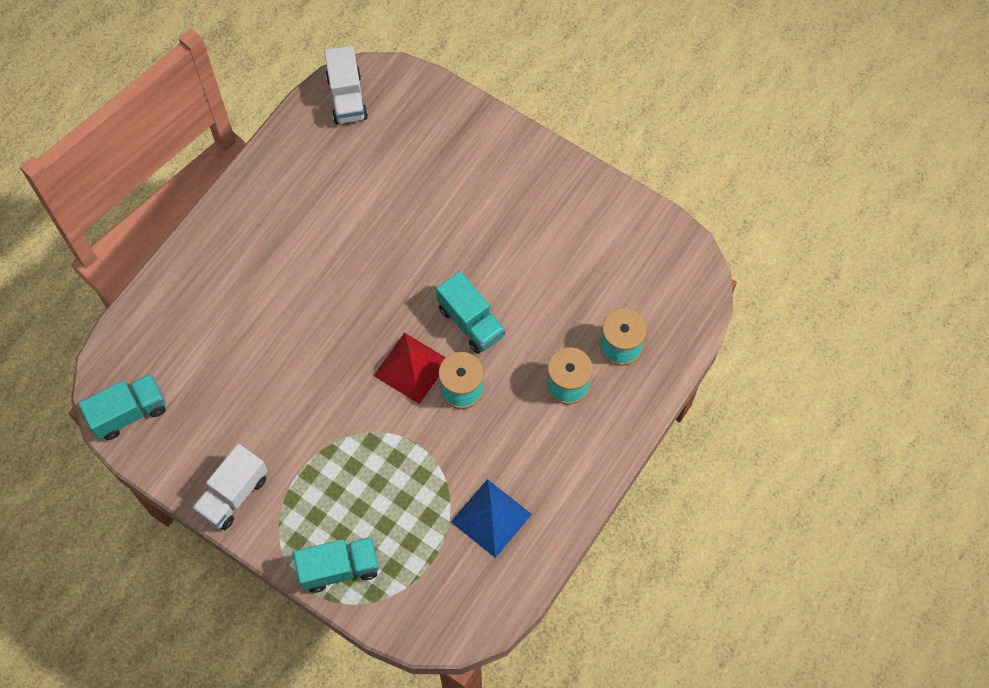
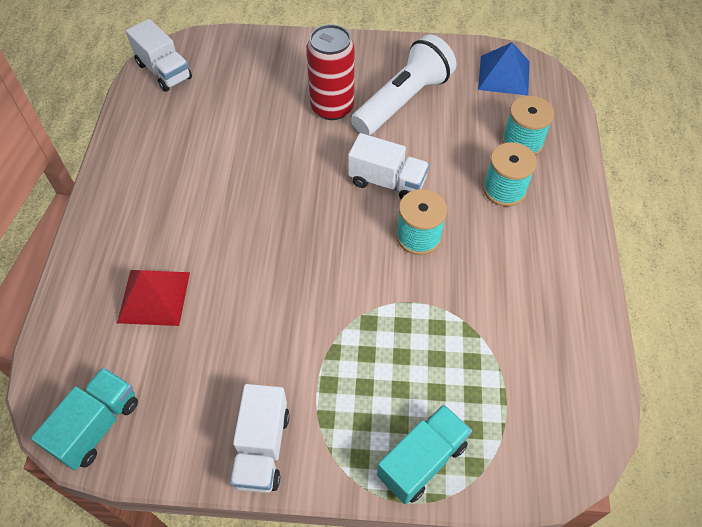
camera: 30 degrees left, 10 degrees down
(411, 367) = (361, 241): red pyramid -> red pyramid (154, 297)
(471, 322) = (387, 182): turquoise truck -> white truck
(474, 218) = (332, 107): none -> red can
(491, 518) = (528, 330): blue pyramid -> blue pyramid (504, 75)
(543, 243) = (403, 100): none -> white flashlight

